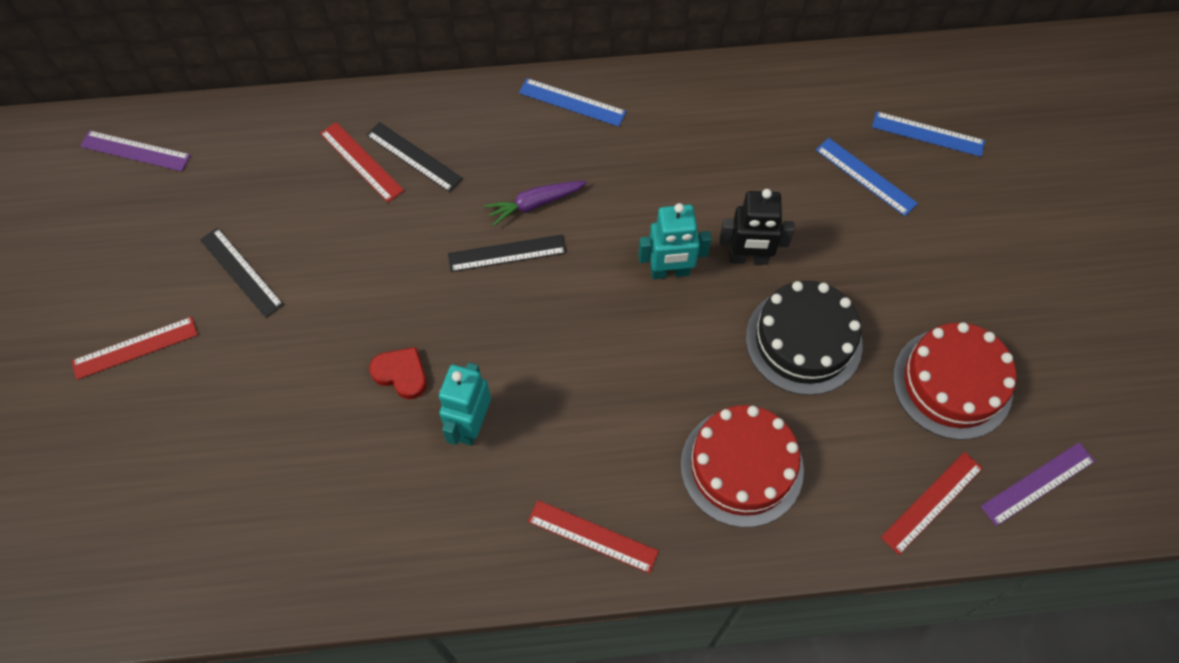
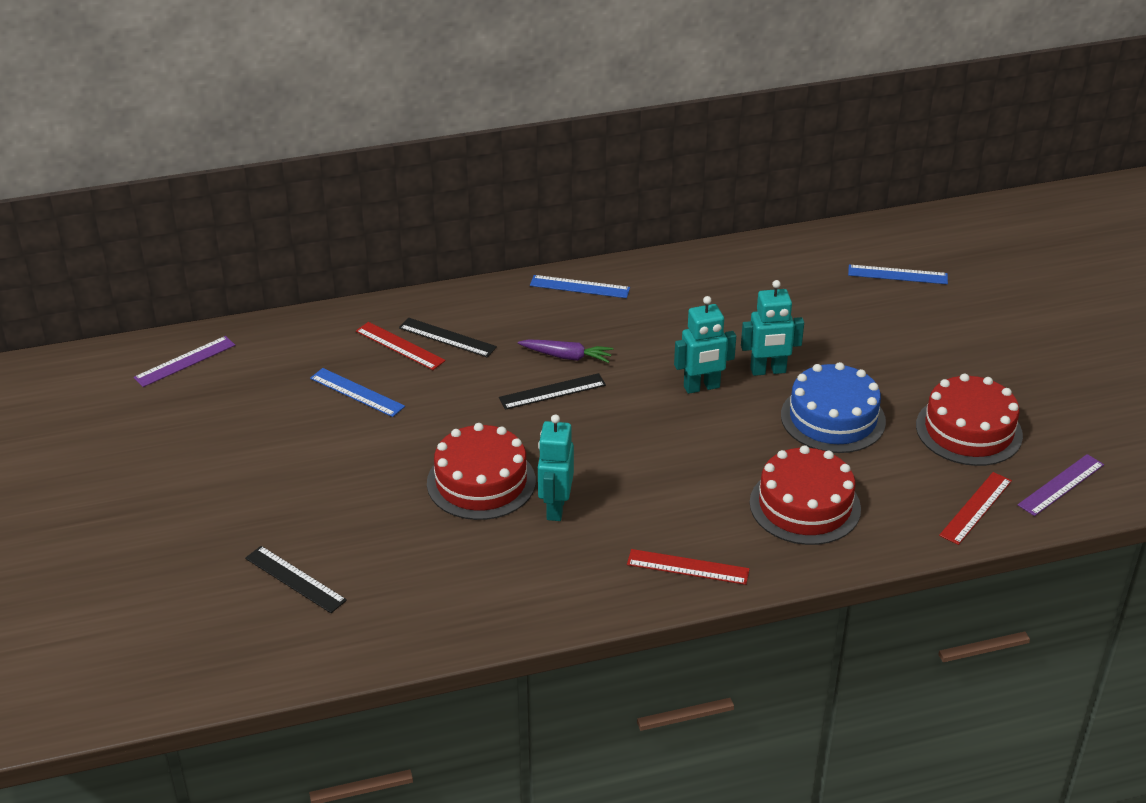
camera: 10 degrees left, 25 degrees down
(135, 151) = (185, 361): purple ruler -> purple ruler turned 45 degrees counterclockwise
(135, 348) = (226, 494): red ruler -> none
(241, 272) = (311, 431): black ruler -> black ruler (295, 579)
(401, 374) = (481, 482): red heart -> red cake
(534, 204) = (567, 357): purple carrot -> purple carrot turned 135 degrees counterclockwise
(748, 258) = (768, 371): black robot -> turquoise robot
(803, 341) = (833, 418): black cake -> blue cake
(865, 176) = (853, 307): blue ruler -> blue ruler (357, 392)

